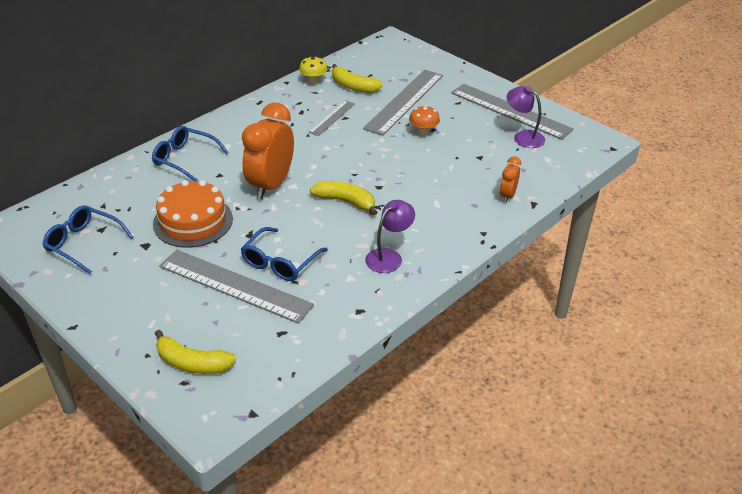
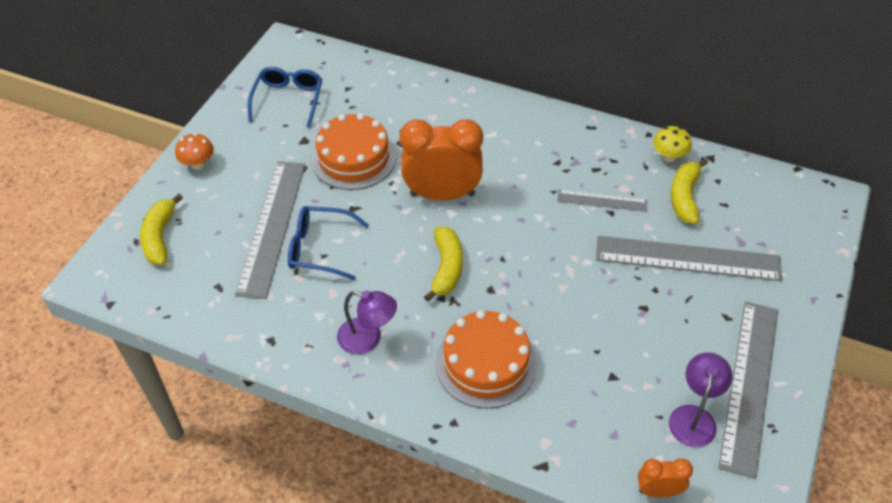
camera: 70 degrees right, 10 degrees up
(184, 159) = (449, 112): blue glasses -> none
(423, 132) = (631, 299): orange mushroom -> orange mushroom (198, 164)
(442, 206) = (486, 363): none -> orange cake
(507, 196) = (544, 430): orange clock -> orange clock (658, 491)

